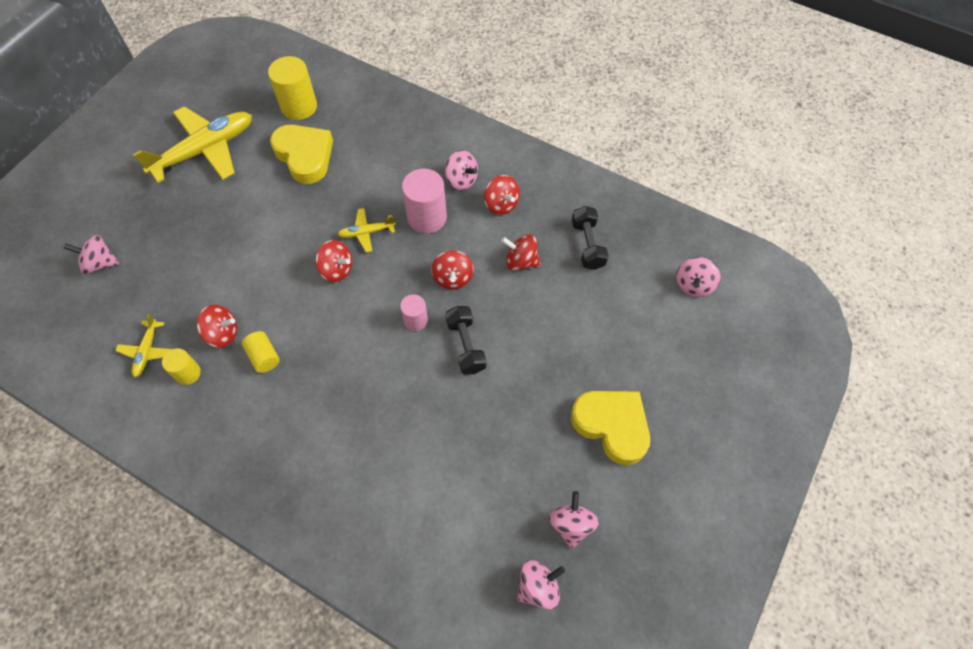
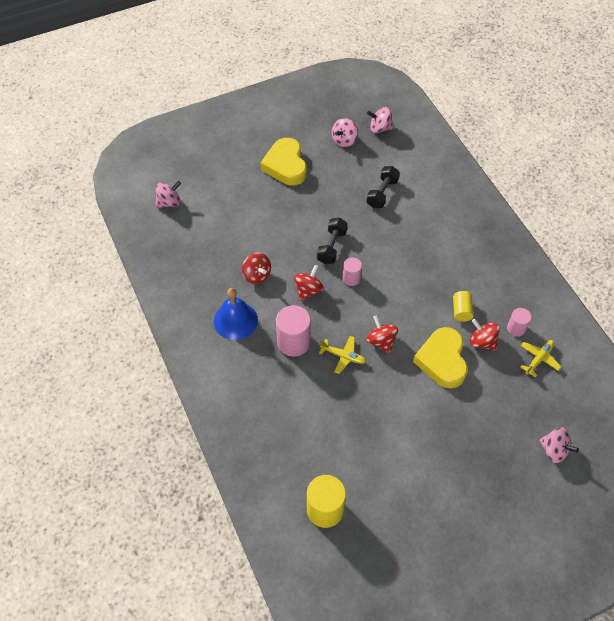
camera: 145 degrees left, 5 degrees down
(188, 373) = (516, 328): yellow cylinder -> pink cylinder
(205, 150) = (429, 512): yellow plane -> none
(305, 156) = (349, 452): yellow heart -> yellow heart (442, 360)
(461, 180) = (247, 356): pink spinning top -> none
(501, 204) = (235, 320): red spinning top -> blue bell
(587, 245) = (206, 260): black dumbbell -> black dumbbell (382, 193)

